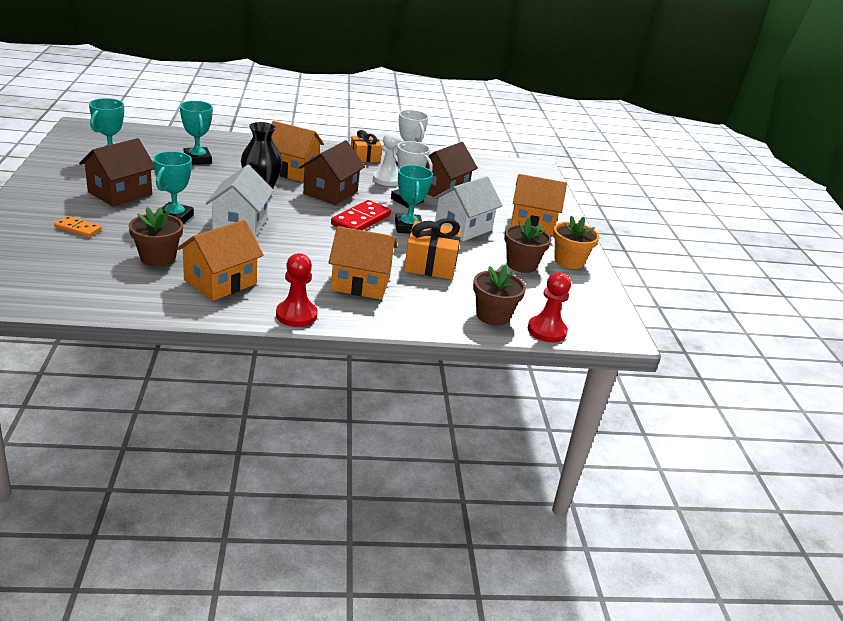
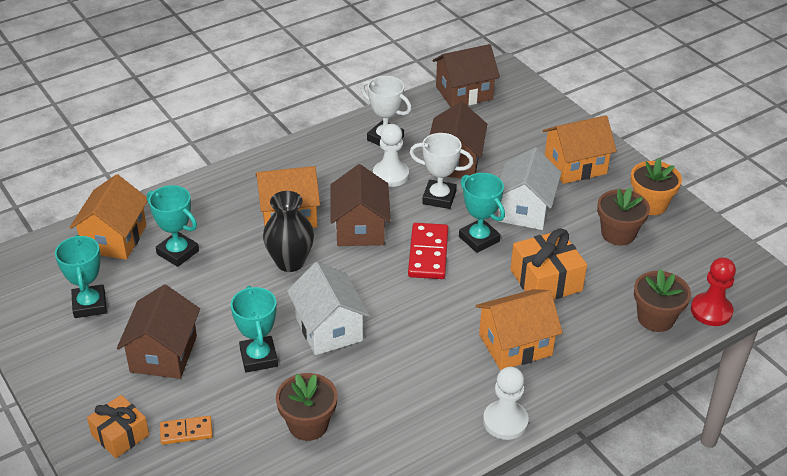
camera: 25 degrees left, 10 degrees up
(220, 282) = (398, 421): orange house -> orange house (114, 238)
(296, 315) = (505, 421): red pawn -> white pawn
(365, 157) = (334, 149): orange gift -> orange gift (120, 435)
(493, 165) = (464, 93): none -> brown house

